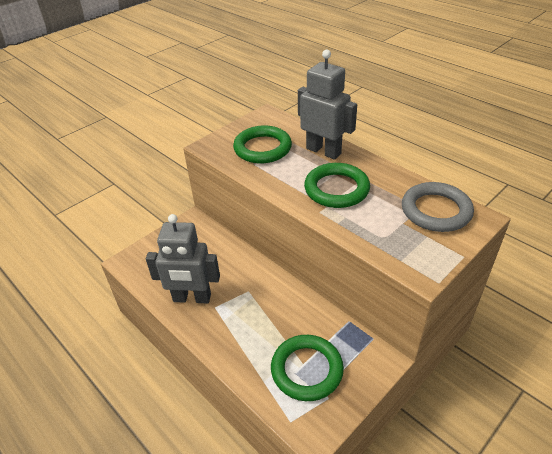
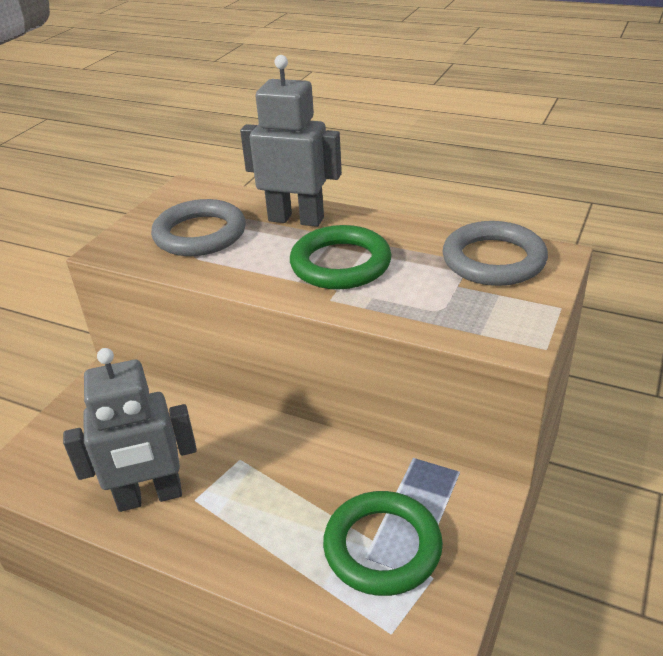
camera: 20 degrees left, 5 degrees down
(262, 148) = (200, 234): green ring -> grey ring

